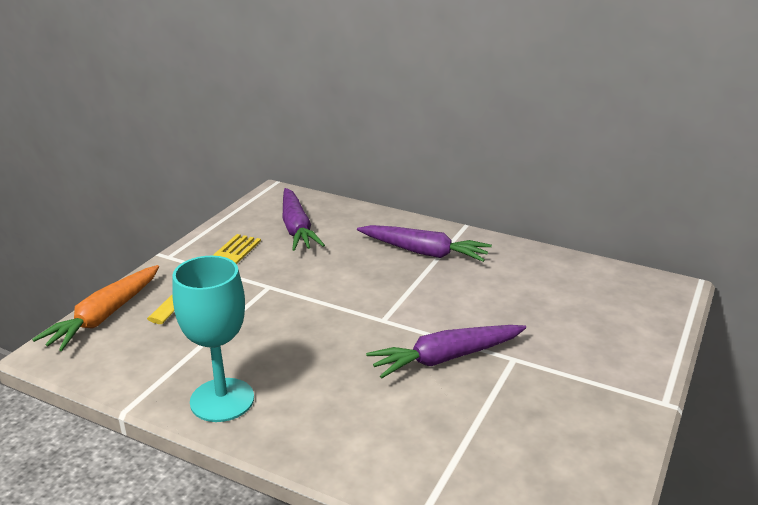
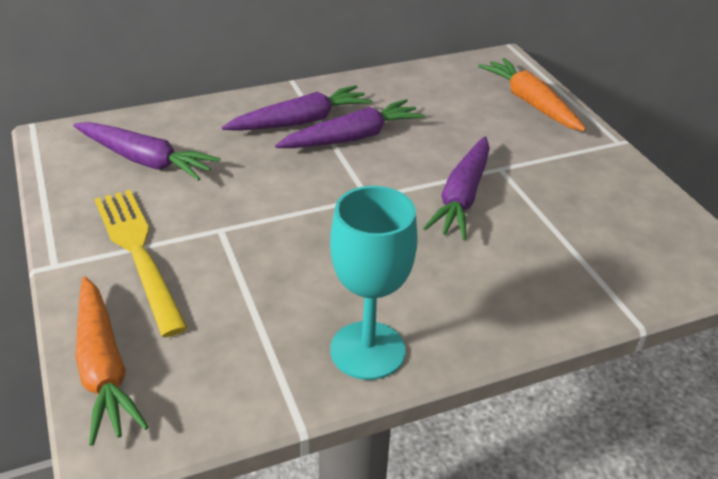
camera: 50 degrees left, 10 degrees up
(440, 279) = (353, 137): none -> purple carrot
(633, 330) = (530, 103): none -> orange carrot

